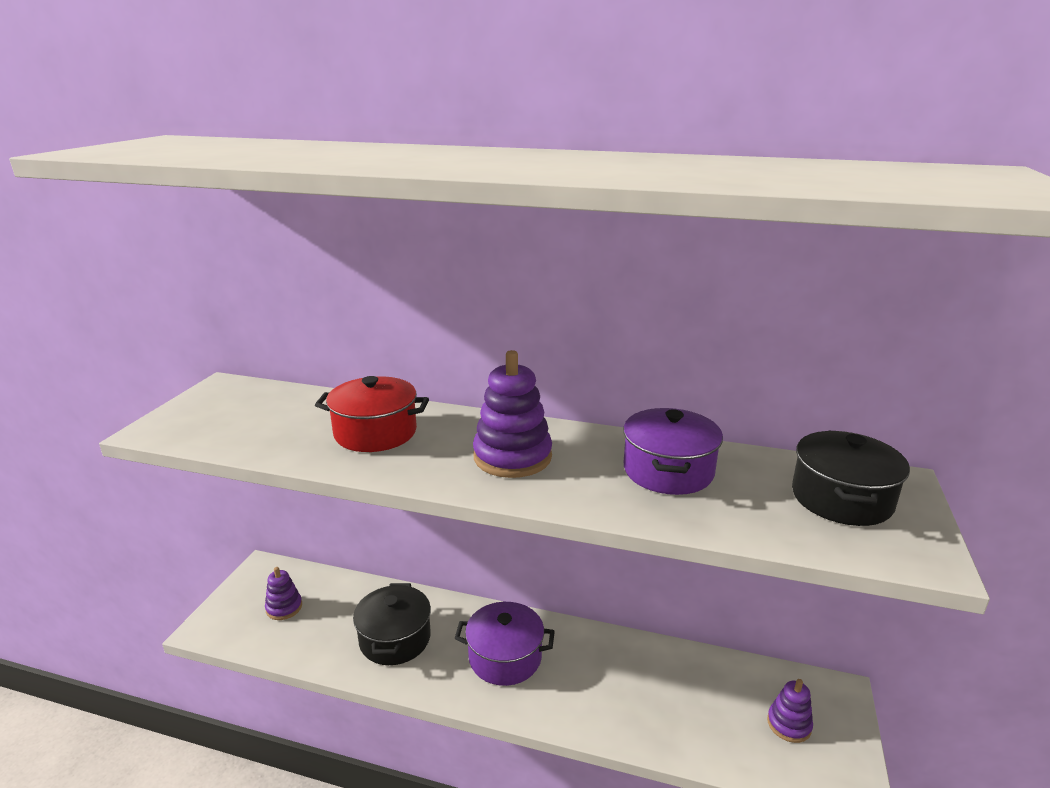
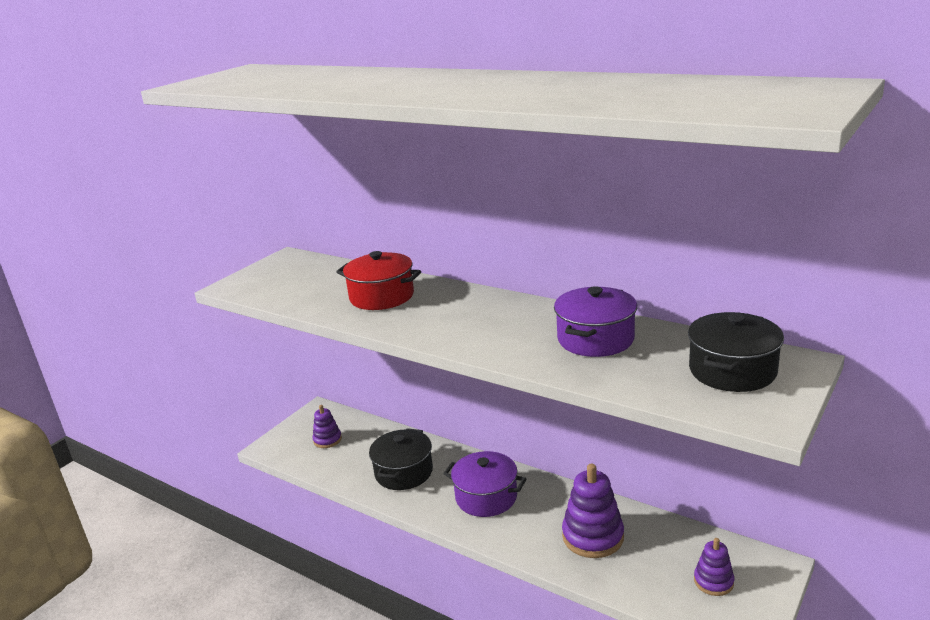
camera: 20 degrees right, 0 degrees up
(512, 457) = (476, 320): purple stacking toy -> purple stacking toy (593, 536)

